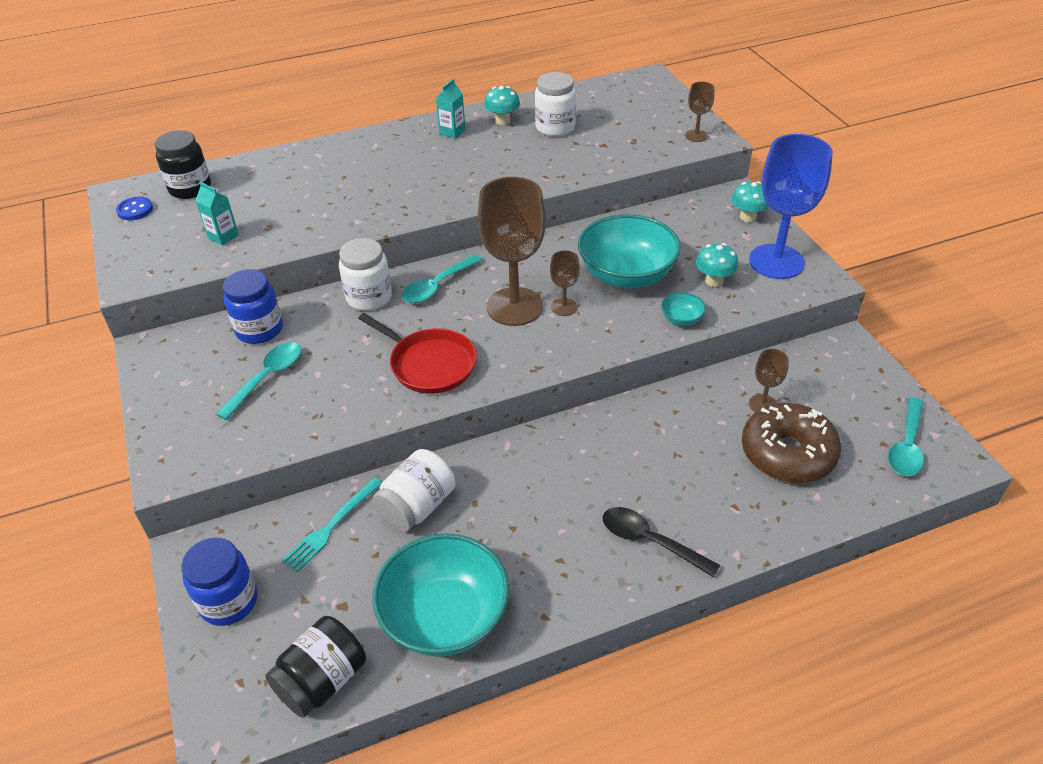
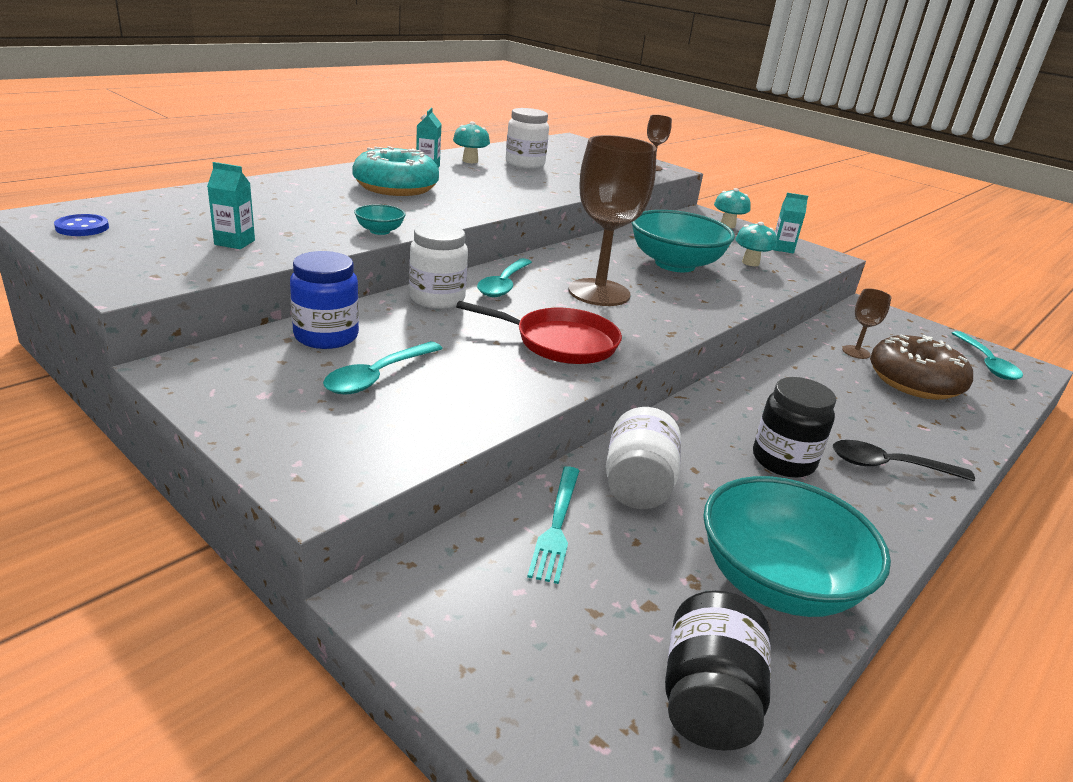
camera: 30 degrees left, 15 degrees down
(190, 188) = (149, 209): black jar -> black jar (783, 460)
(229, 601) = (494, 643): blue jar -> none
(267, 378) = (378, 376): turquoise spoon -> turquoise spoon turned 150 degrees counterclockwise
(399, 165) = (396, 187): none -> turquoise donut
(564, 307) = (645, 289): brown goblet -> none
(681, 319) = (756, 288): turquoise bowl -> turquoise bowl (380, 231)
(776, 261) = (782, 248): blue goblet -> turquoise carton

